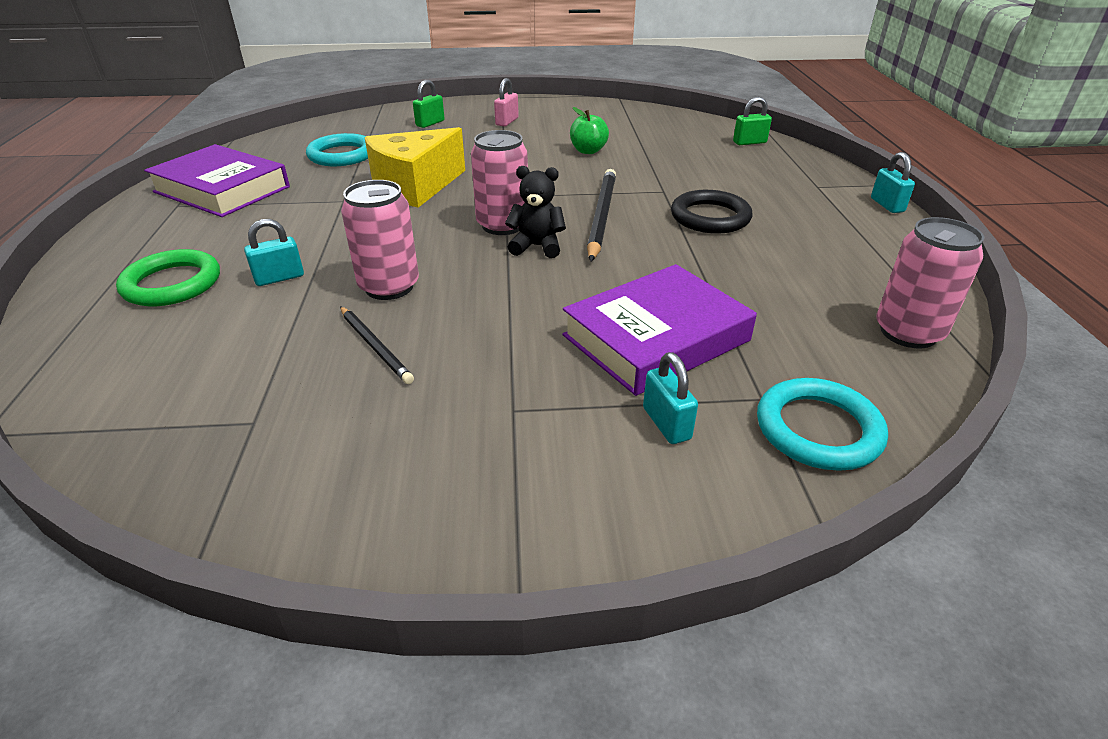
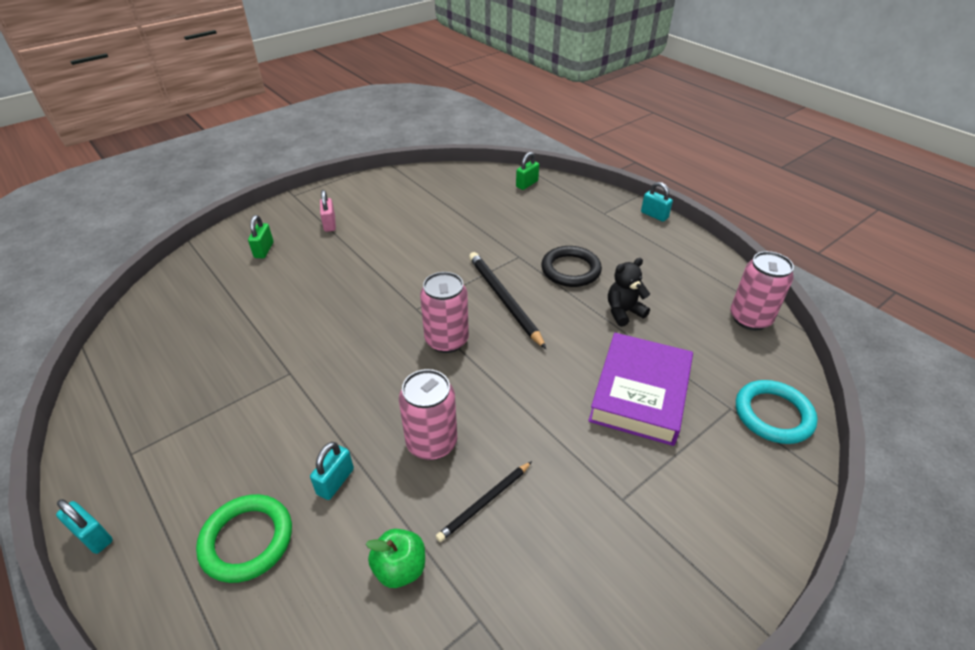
camera: 35 degrees left, 5 degrees up
(222, 189) = (154, 413): purple book -> none
(342, 155) = (225, 321): turquoise ring -> none
(375, 346) = (485, 502): black pencil -> black pencil turned 120 degrees clockwise
(415, 186) = (334, 329): yellow cheese -> none
(537, 246) = (492, 350): black teddy bear -> black teddy bear (623, 312)
(588, 151) = (427, 234): green apple -> green apple (400, 568)
(666, 423) = (707, 456): turquoise padlock -> turquoise padlock (93, 536)

